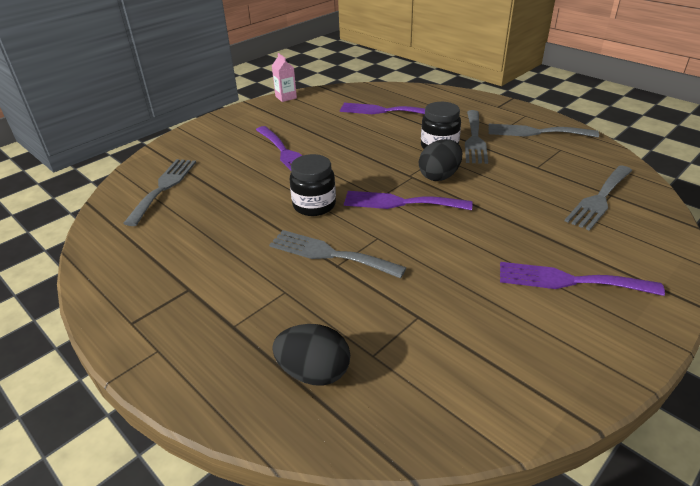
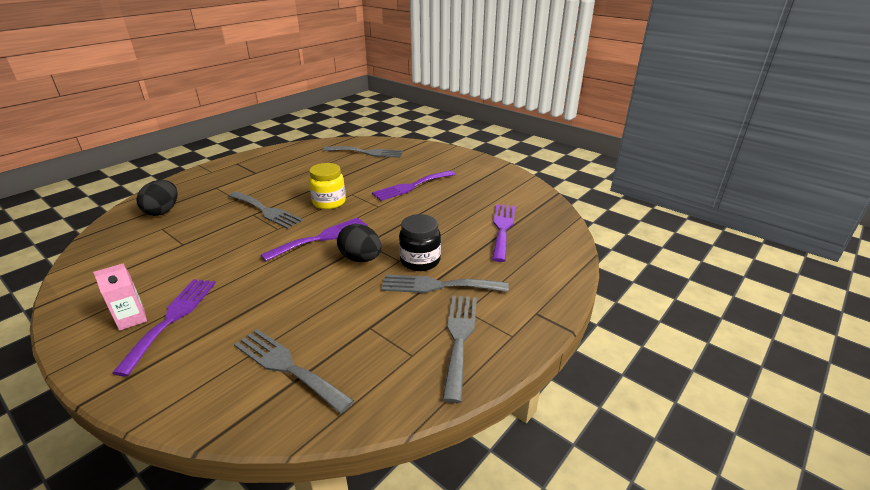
camera: 85 degrees right, 5 degrees down
(286, 97) = (522, 179): pink carton -> pink carton (132, 319)
(314, 205) = (329, 202): black jar -> yellow jar
(329, 254) = (266, 211): grey fork -> grey fork turned 105 degrees clockwise
(400, 202) = (321, 238): purple fork -> purple fork turned 45 degrees clockwise

